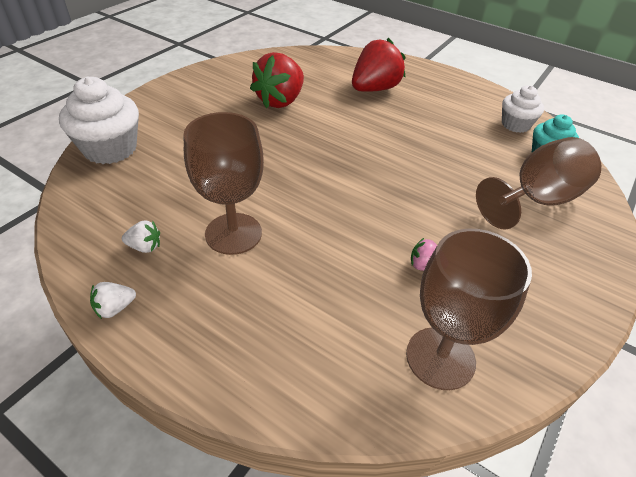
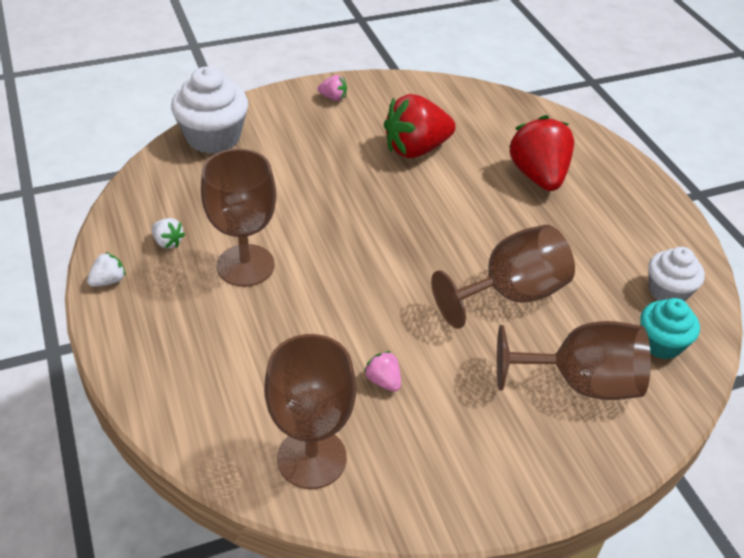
camera: 35 degrees right, 0 degrees up
(115, 308) = (108, 281): white strawberry -> white strawberry turned 135 degrees clockwise
(185, 89) = (333, 98): none -> pink strawberry
(374, 89) = (538, 176): red strawberry -> red strawberry turned 90 degrees counterclockwise
(437, 166) = (510, 294): none -> brown goblet

